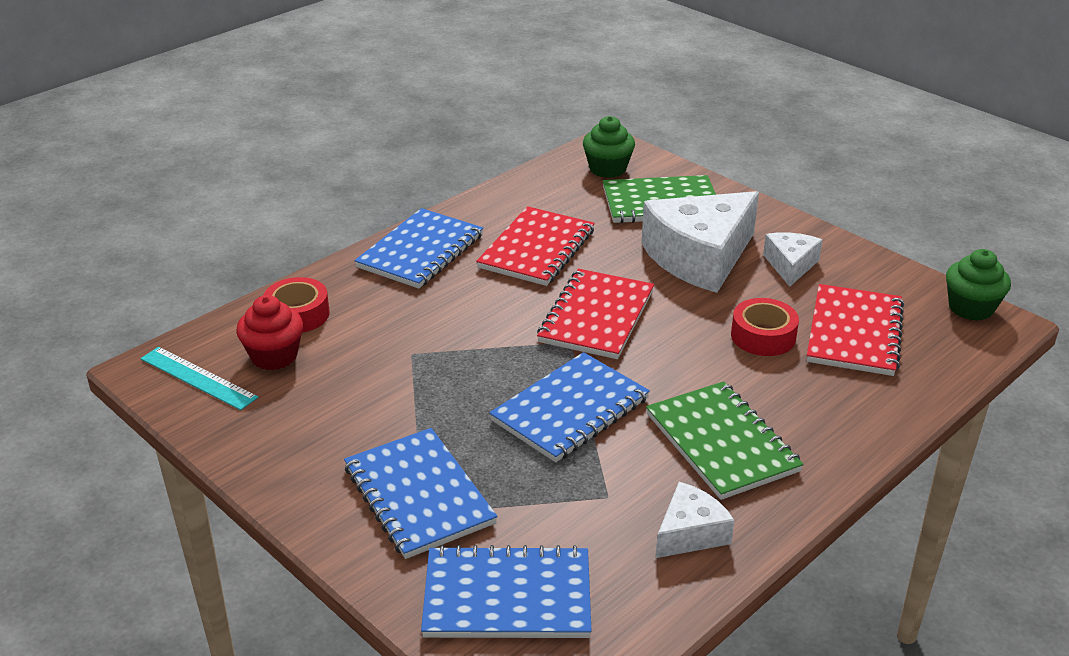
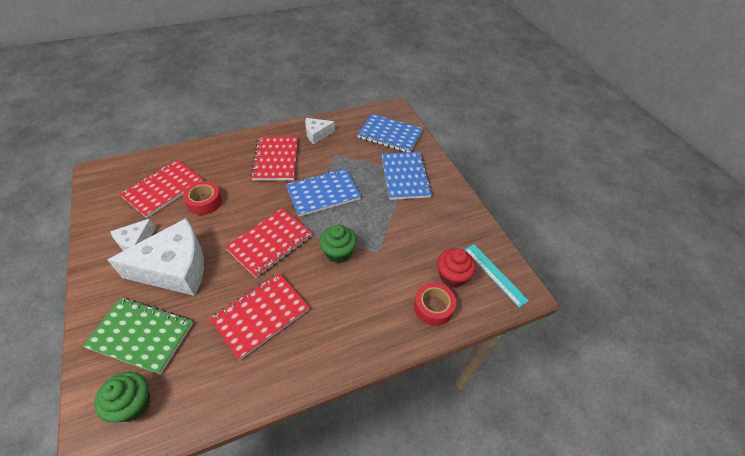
camera: 160 degrees left, 15 degrees up
(420, 251) = (336, 344): blue notebook -> none
(721, 443) = (276, 160): green notebook -> red notebook
(971, 308) = (94, 184): green cupcake -> green cupcake (338, 252)

